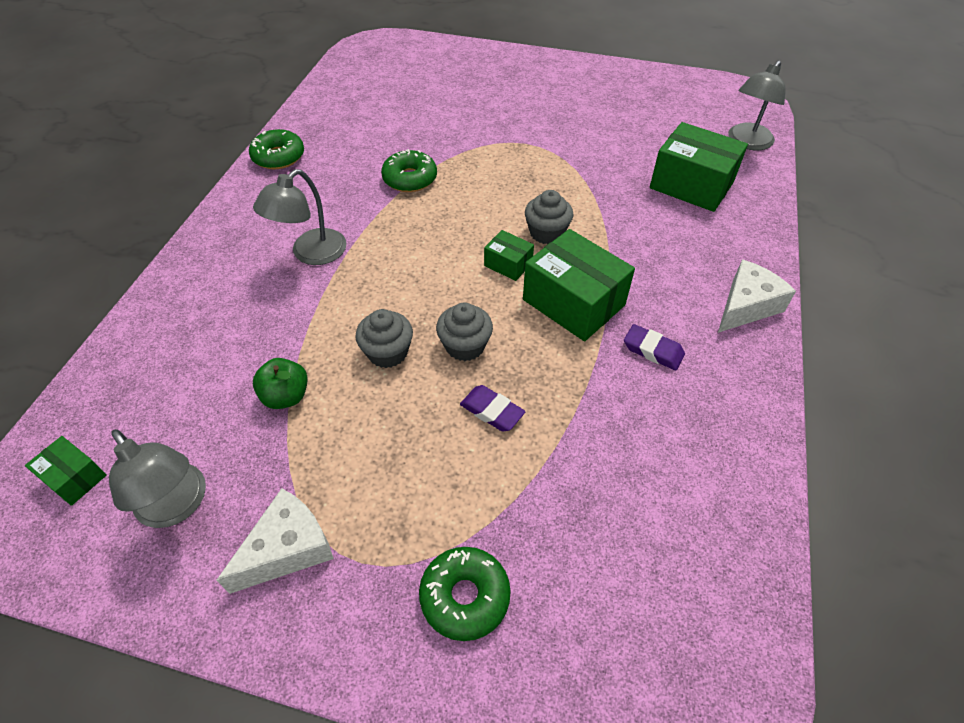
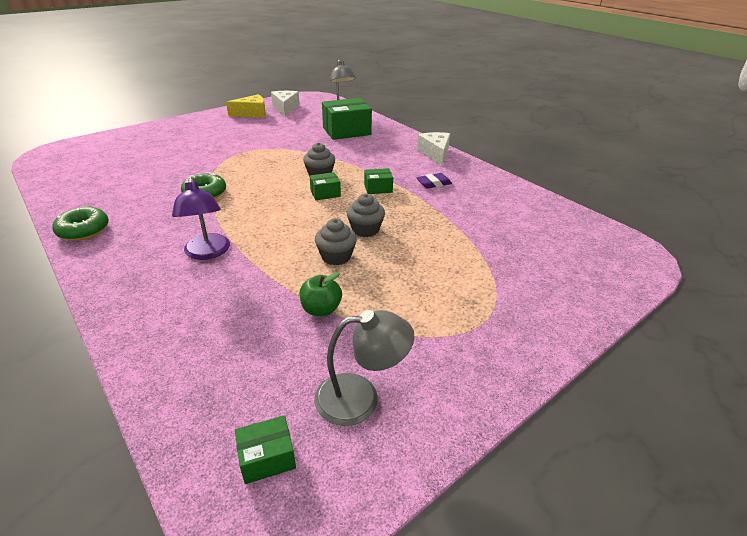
camera: 55 degrees left, 15 degrees down
(288, 548) = (445, 352): white cheese -> white cheese (285, 108)
(311, 254) = (207, 253): grey lamp -> purple lamp
(465, 596) = (529, 296): green donut -> none
(492, 411) = (420, 240): purple eraser -> none
(573, 302) = (378, 188): green box -> green box, size x0.50
(624, 87) = (252, 113): none -> yellow cheese

